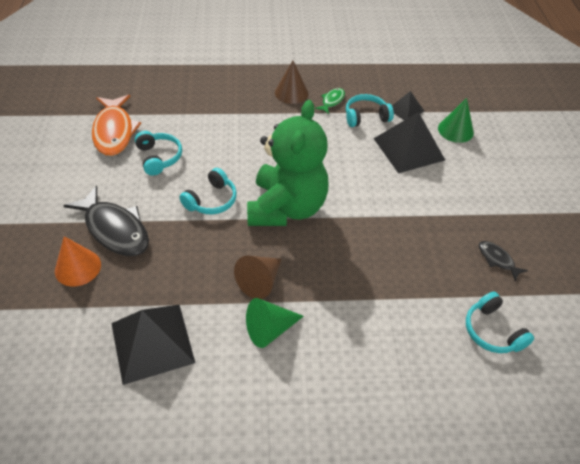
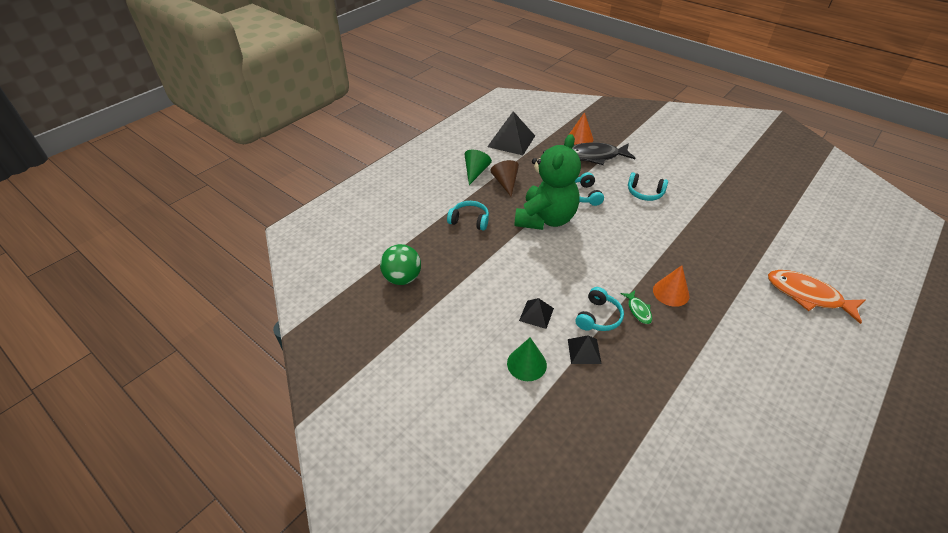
camera: 135 degrees right, 5 degrees down
(114, 131) = (690, 187): orange fish -> orange fish (807, 295)
(286, 208) = (545, 219): green teddy bear -> green teddy bear turned 120 degrees counterclockwise
(291, 93) = (671, 292): brown cone -> orange cone
(408, 149) = (536, 314): black pyramid -> black pyramid, size x0.53
(492, 331) = (375, 239): turquoise headphones -> turquoise headphones (469, 220)
(497, 259) = (402, 278): black fish -> green ball

